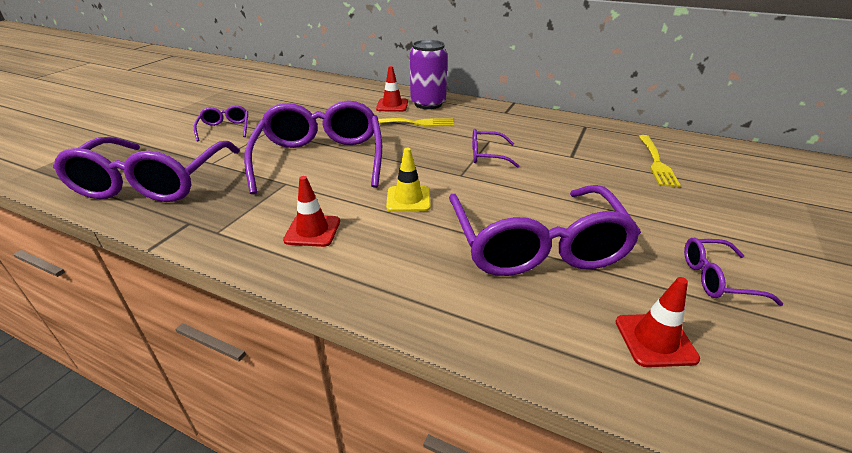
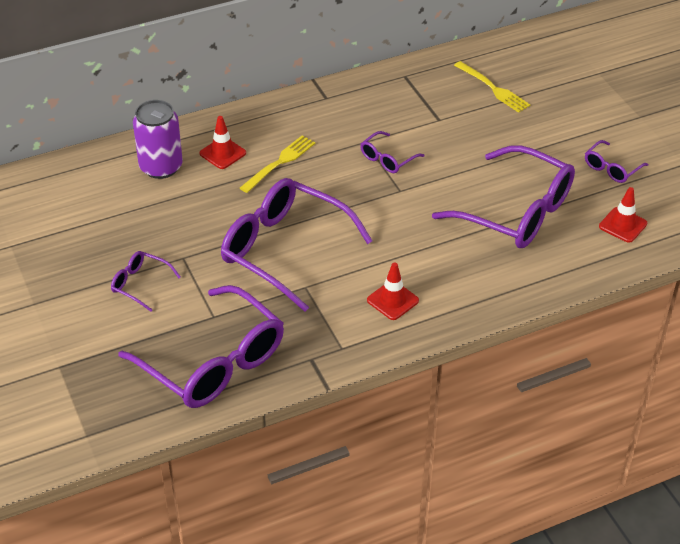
camera: 50 degrees left, 10 degrees up
(408, 199) = (403, 235): yellow traffic cone -> none
(428, 104) = (248, 129): purple can -> purple can (161, 167)

